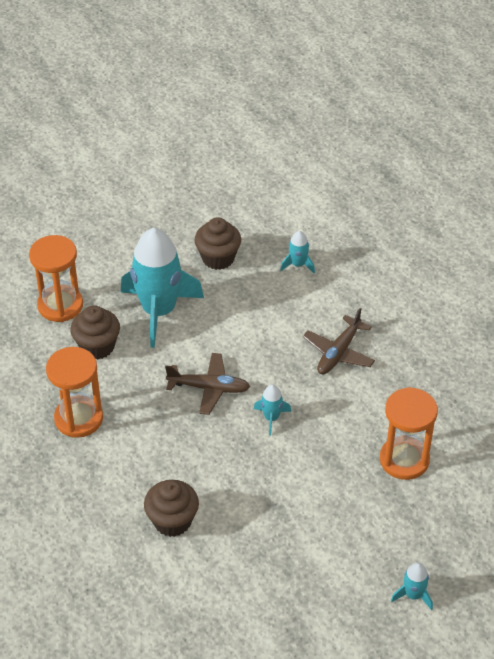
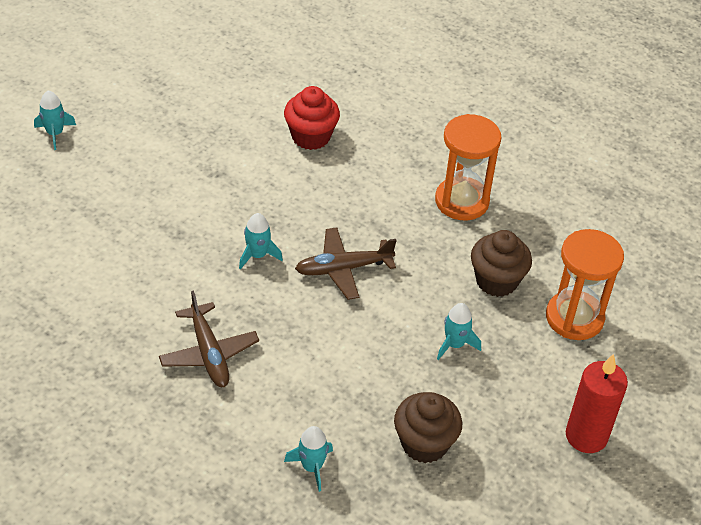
camera: 155 degrees right, 0 degrees up
(111, 235) = (586, 436): none -> red candle
(159, 311) = (455, 344): turquoise rocket -> turquoise rocket, size x0.42
(172, 521) = (311, 137): brown cupcake -> red cupcake
(338, 353) = (209, 353): brown plane -> brown plane turned 150 degrees clockwise
(404, 460) = (94, 250): orange hourglass -> none

